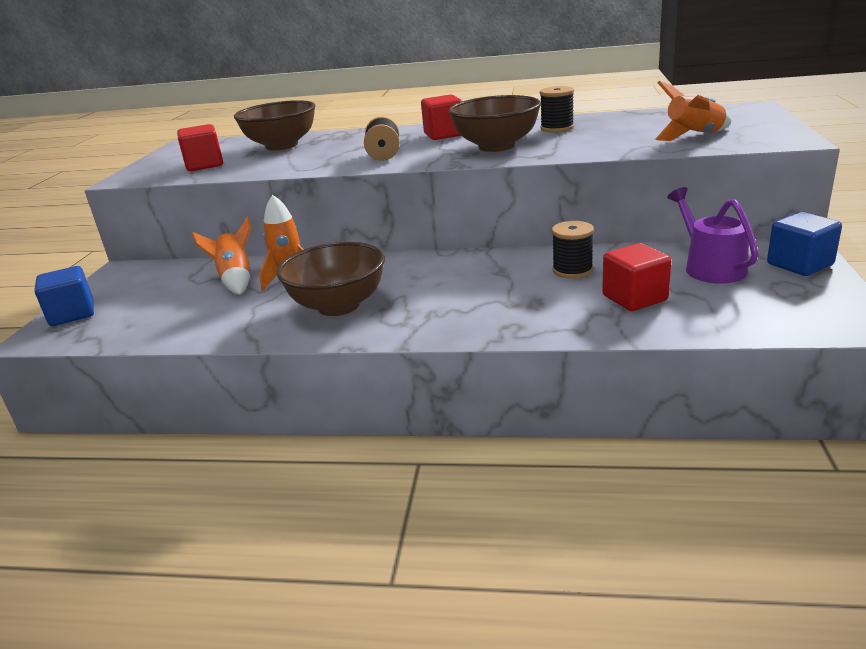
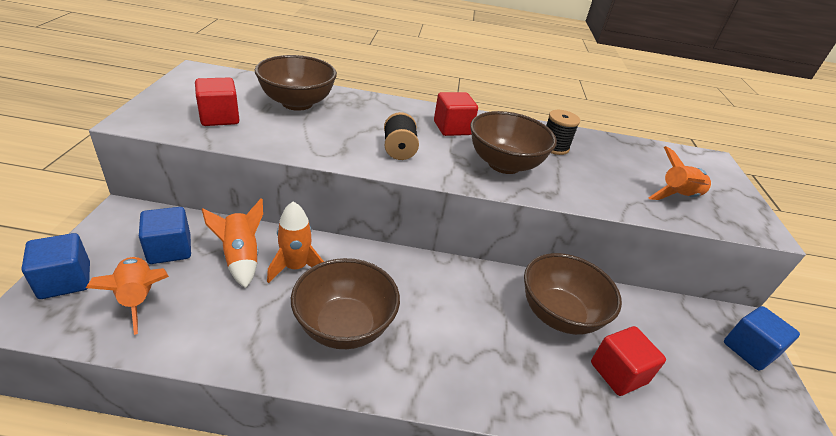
camera: 10 degrees left, 10 degrees up
(139, 315) = (138, 298): none -> orange rocket
(167, 284) = (169, 249): none -> blue cube
(572, 270) = (559, 314): black spool -> brown bowl
(710, 267) = (676, 337): purple watering can -> none

